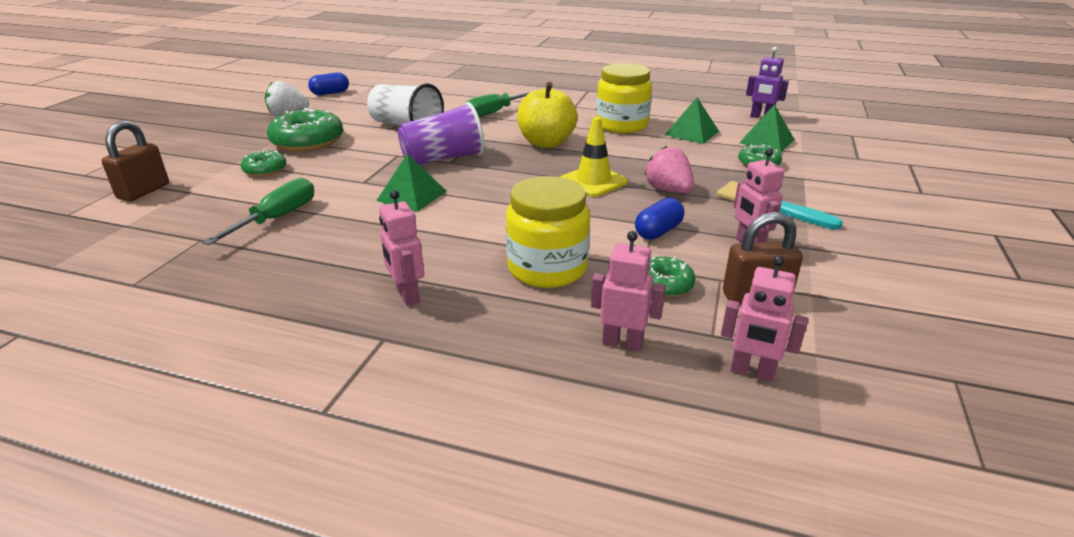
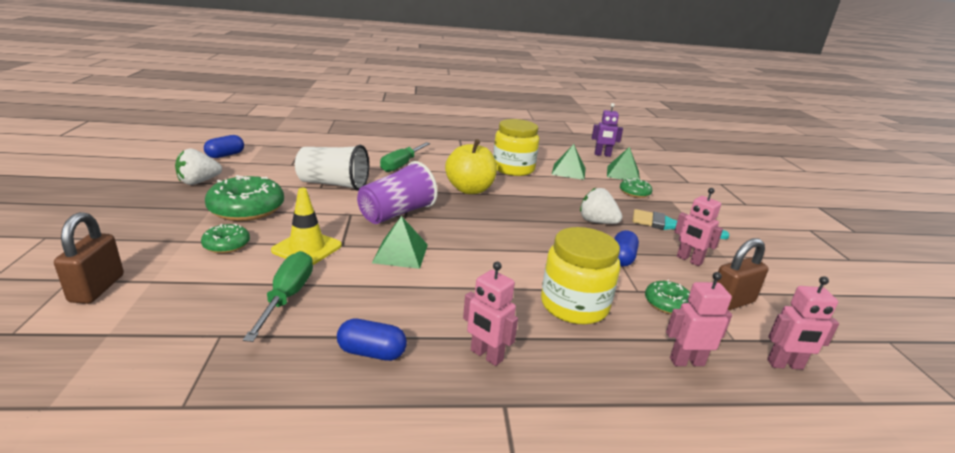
camera: 25 degrees left, 5 degrees down
(306, 274) = (372, 352): none -> blue capsule
(593, 181) = (537, 220): yellow traffic cone -> yellow traffic cone (307, 248)
(668, 190) = (597, 222): pink strawberry -> white strawberry

